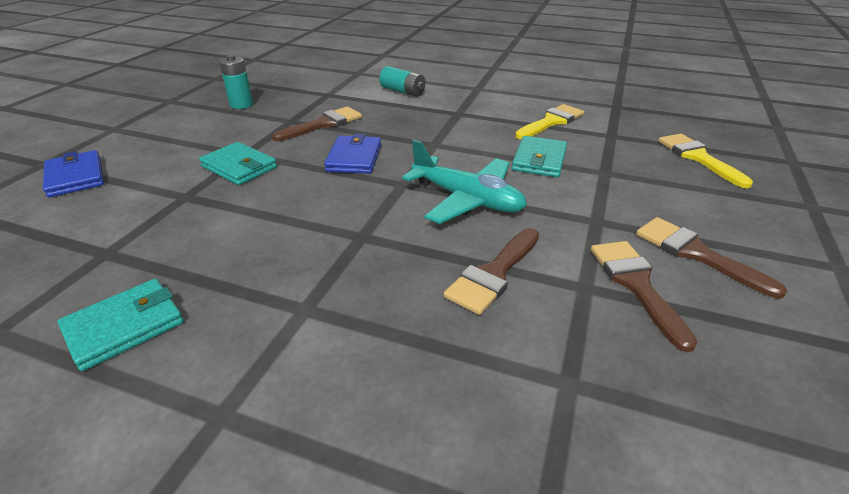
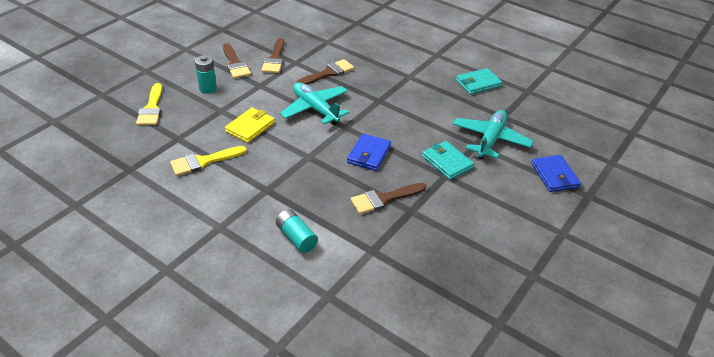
camera: 165 degrees left, 5 degrees up
(155, 206) = (490, 140): none -> turquoise plane
(241, 105) = (457, 249): turquoise battery -> turquoise battery (208, 89)
(539, 160) = (250, 127): turquoise wallet -> yellow wallet

